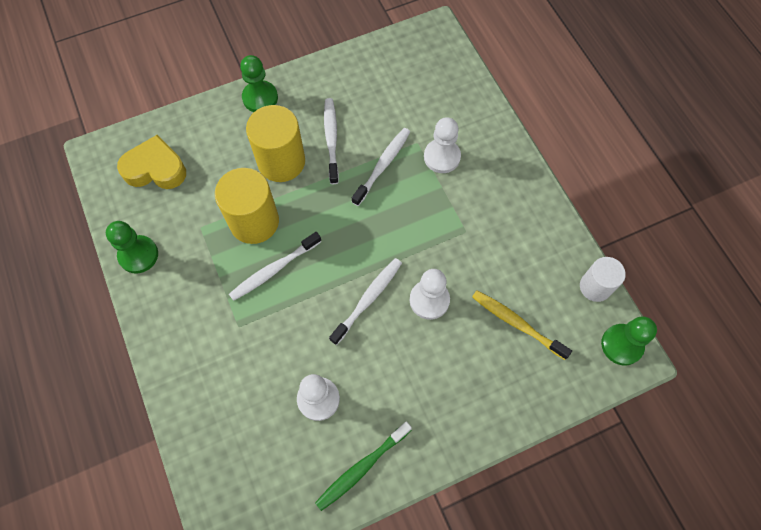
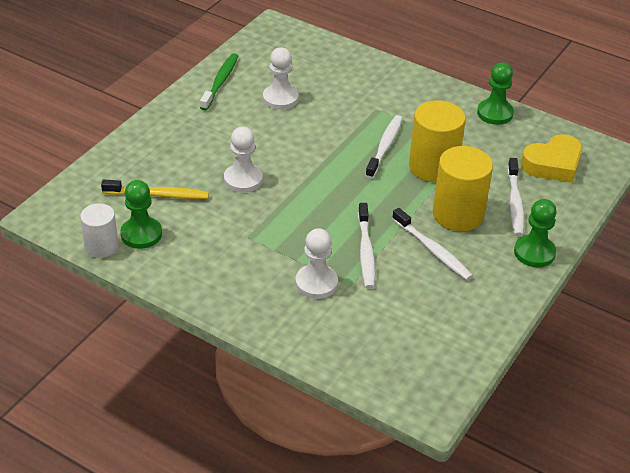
camera: 145 degrees right, 25 degrees down
(368, 299) = (293, 160): white toothbrush -> white toothbrush (515, 203)
(622, 345) = (57, 217): green pawn -> green pawn (141, 234)

